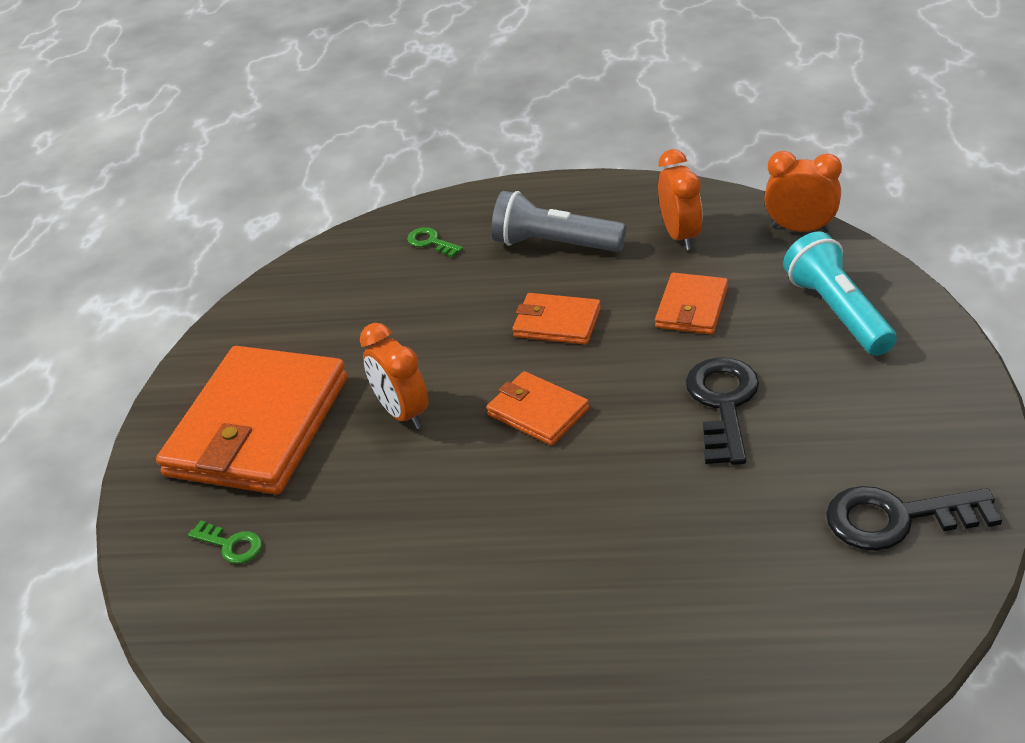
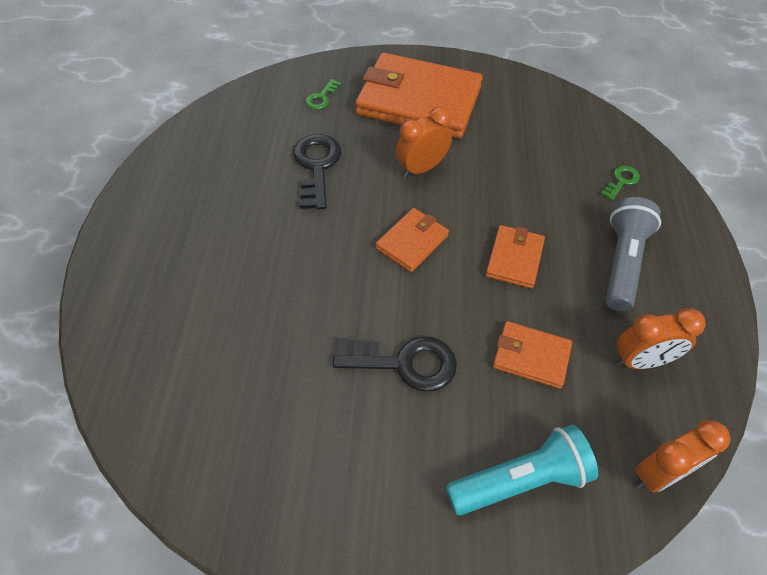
camera: 85 degrees right, 15 degrees up
(800, 229) = (660, 473): orange clock -> orange clock turned 45 degrees clockwise
(896, 518) = (254, 467): black key -> black key (316, 166)

